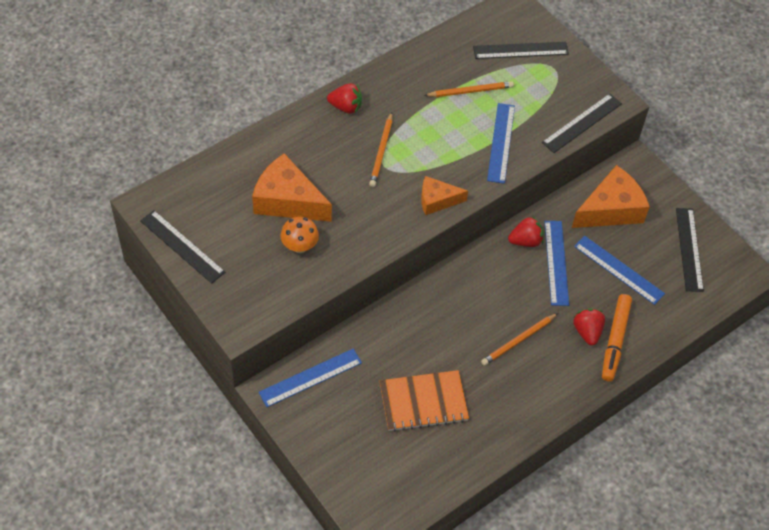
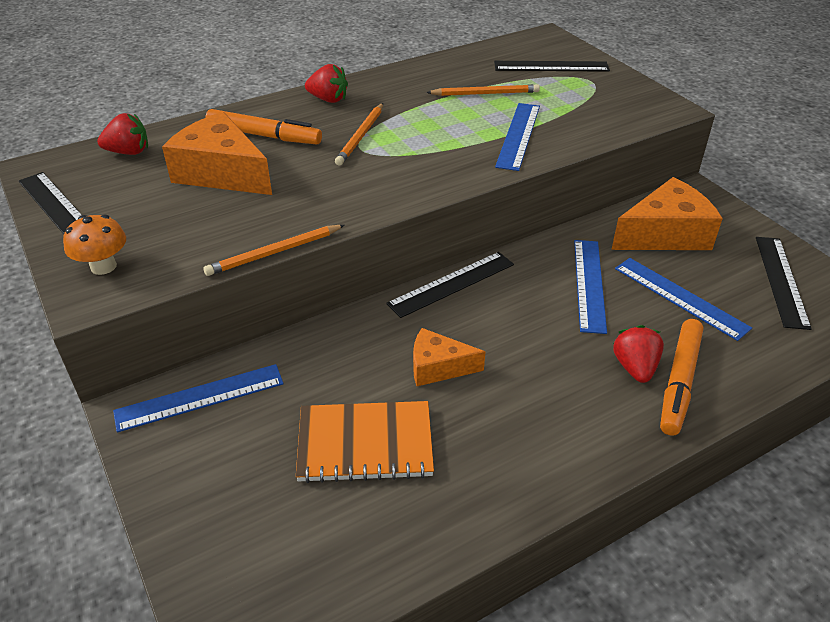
camera: 10 degrees right, 15 degrees down
(300, 246) = (218, 216): orange mushroom -> orange mushroom (103, 266)
(306, 156) = (264, 135): none -> orange marker
(437, 200) = (423, 182): orange cheese -> orange cheese (438, 367)
(518, 341) = (528, 372): orange pencil -> orange pencil (274, 253)
(525, 241) = (547, 259): red strawberry -> red strawberry (128, 152)
(582, 123) = (626, 124): black ruler -> black ruler (451, 284)

